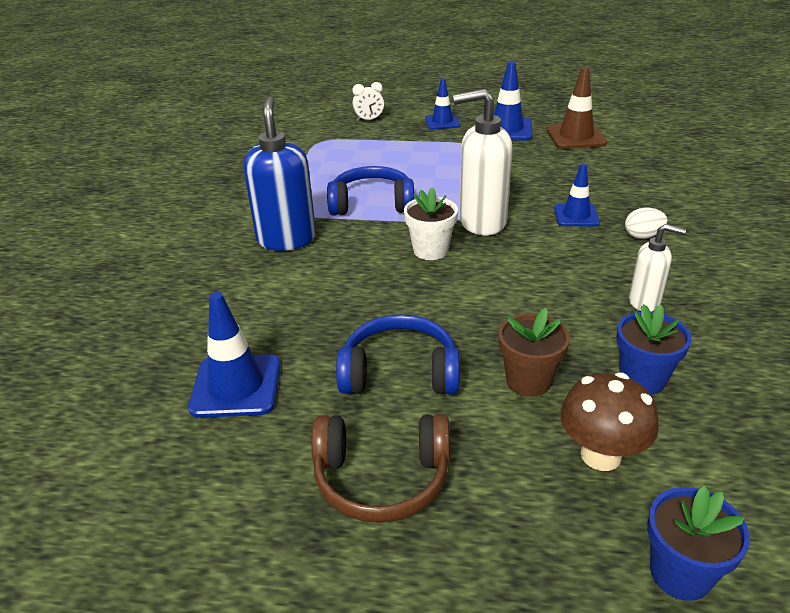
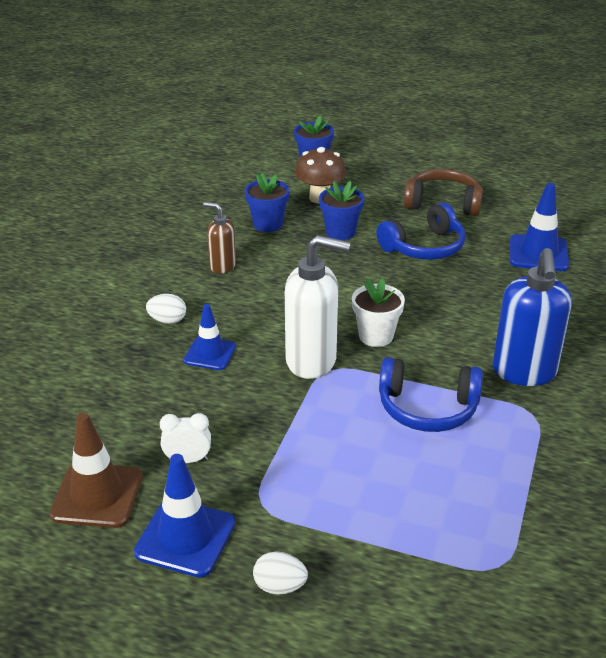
camera: 170 degrees left, 0 degrees up
(369, 120) = (410, 625): white clock -> white clock (188, 460)
(400, 372) = (424, 247): blue headphones -> blue headphones turned 45 degrees counterclockwise
(442, 122) = (280, 586): blue traffic cone -> white egg
(528, 381) = (340, 232): brown flower pot -> blue flower pot
(644, 302) = (222, 266): white soap dispenser -> brown soap dispenser

